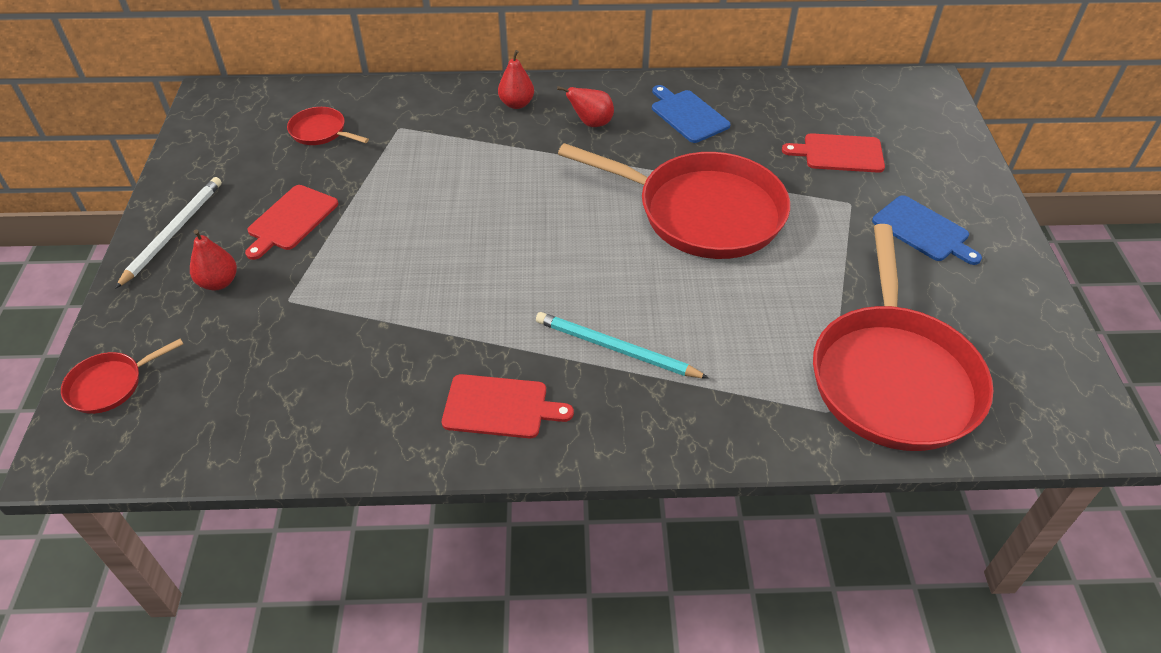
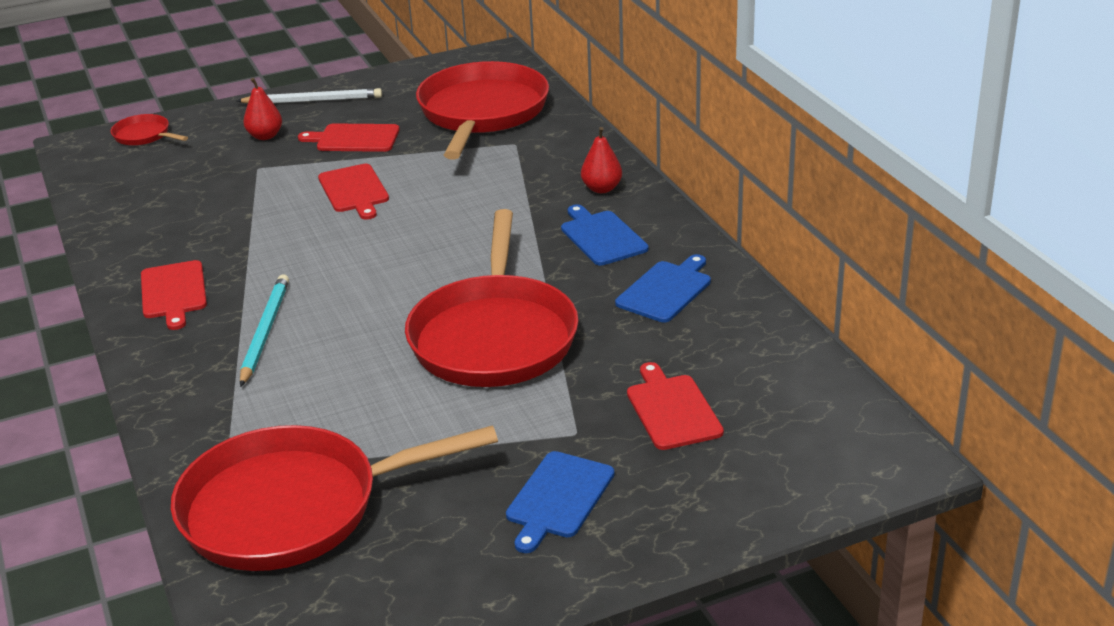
camera: 70 degrees right, 15 degrees down
(321, 132) = (482, 113): red pan -> red pan, size x2.35
(398, 241) = (354, 190): none -> red cutting board
(591, 123) = (601, 237): red pear -> blue cutting board

